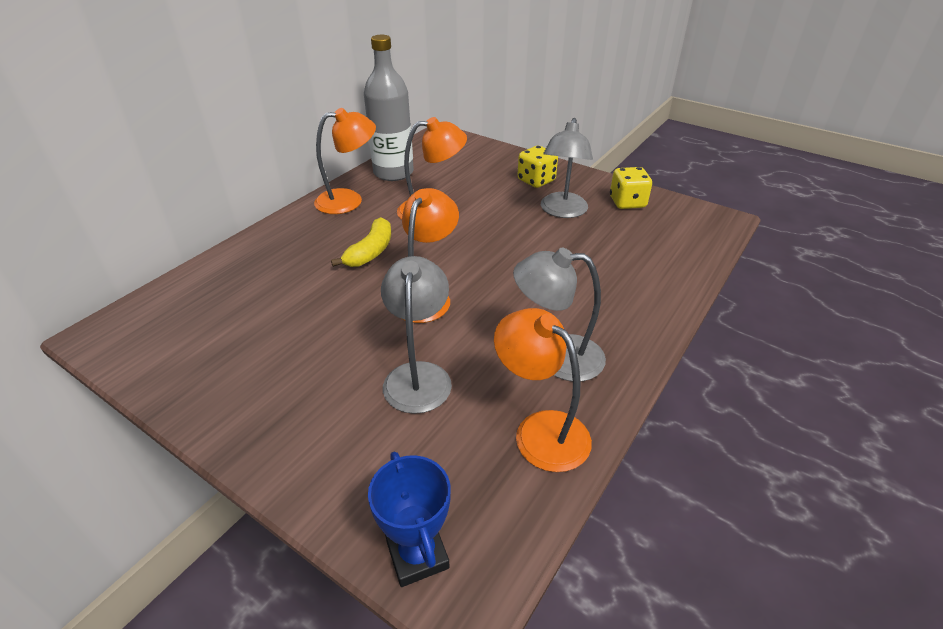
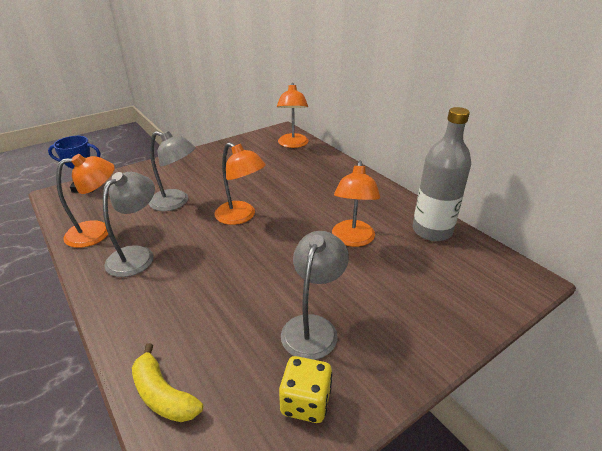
camera: 110 degrees right, 5 degrees down
(349, 200) = (386, 202): orange lamp -> orange lamp (293, 144)
(370, 252) = (306, 203): yellow banana -> yellow banana (163, 394)
(536, 181) = (390, 329): yellow dice -> none
(562, 211) = (313, 327): grey lamp -> grey lamp turned 75 degrees clockwise

